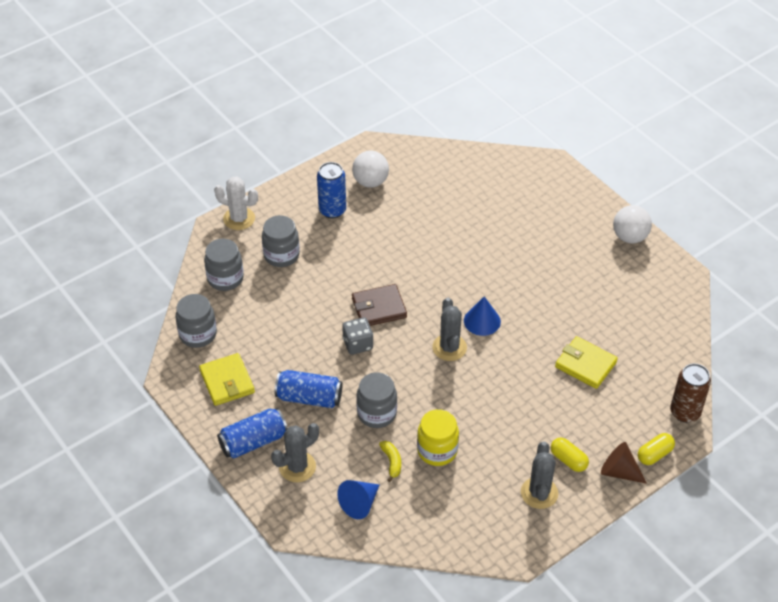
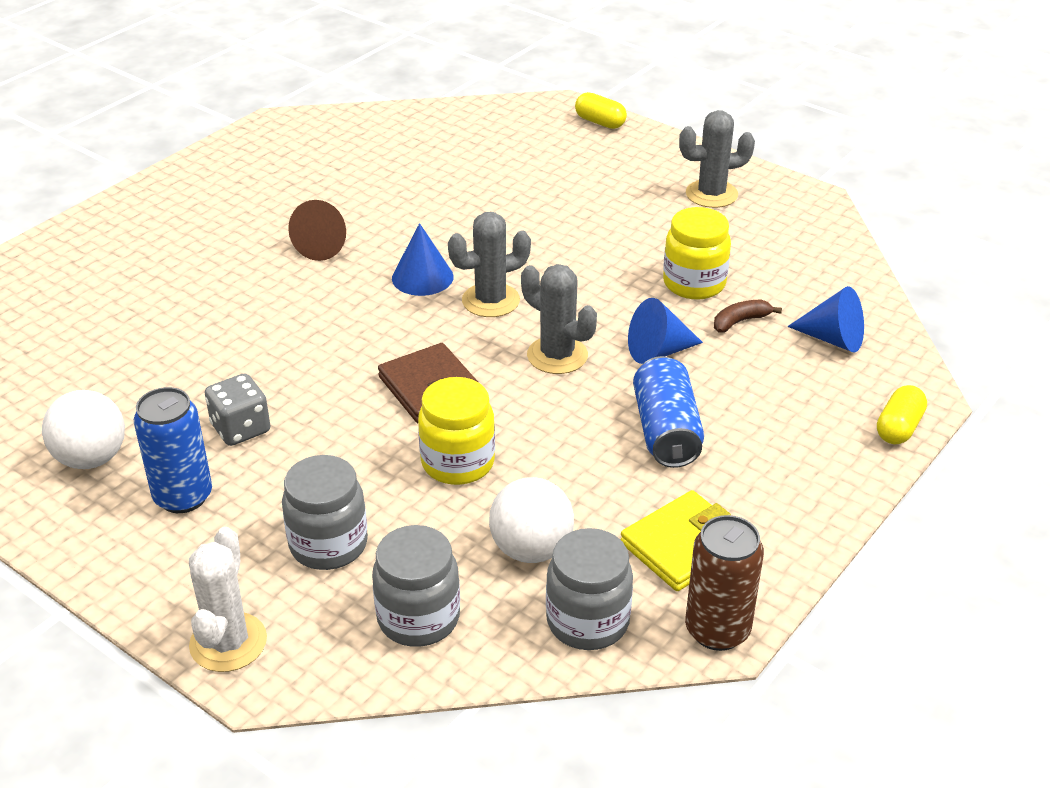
camera: 105 degrees left, 10 degrees down
(253, 442) = (794, 477): blue can -> none
(297, 467) = (811, 415): grey cactus -> grey cactus (557, 355)
(317, 309) = (458, 463): none -> yellow jar
(358, 344) = (523, 397): grey dice -> grey dice (241, 428)
(377, 413) = (658, 351): grey jar -> blue cone
(392, 462) = (740, 321): yellow banana -> brown banana
(568, 460) = (645, 179): yellow capsule -> yellow capsule (898, 428)
(585, 364) = (473, 181): yellow wallet -> none
(619, 471) = (641, 143): brown cone -> brown cone (324, 246)
(629, 237) = (206, 169): white ball -> white ball (531, 549)
(685, 412) = (522, 108): brown can -> brown can (717, 630)

